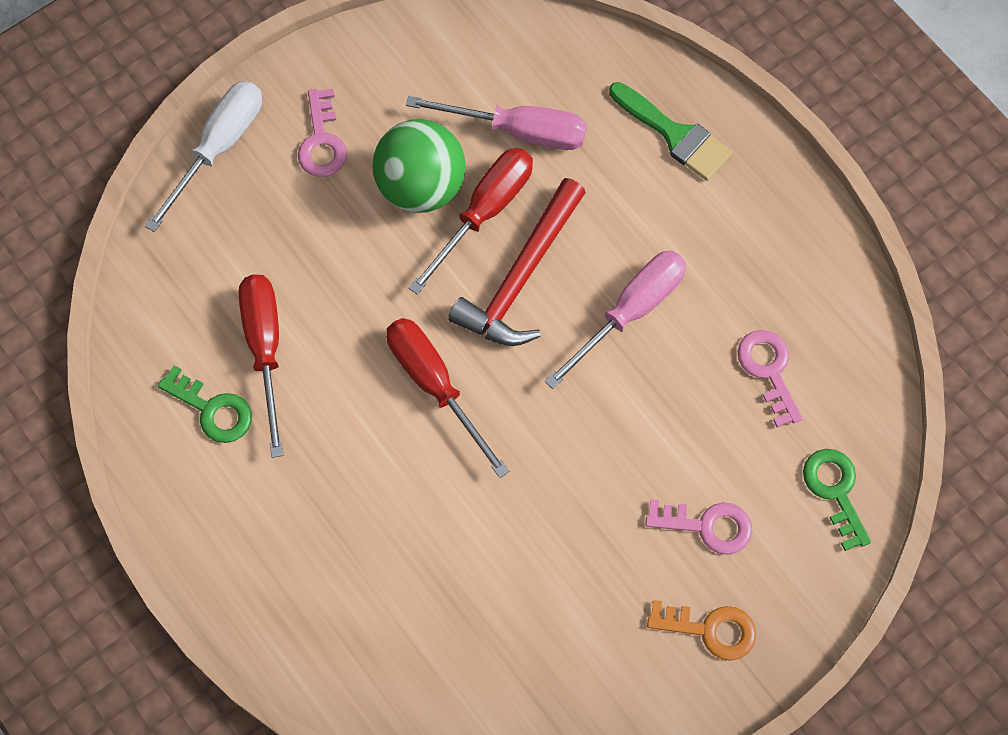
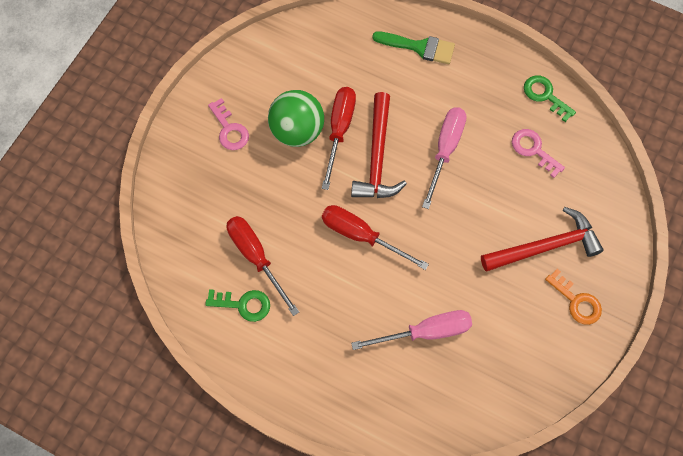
camera: 25 degrees left, 0 degrees up
(218, 147) = (172, 157): white screwdriver -> none
(519, 131) = (335, 79): pink screwdriver -> pink screwdriver (425, 332)
(707, 526) = (545, 246): pink key -> red hammer
(710, 629) = (576, 301): orange key -> orange key turned 60 degrees clockwise
(835, 491) = (601, 198): green key -> green key (545, 96)

